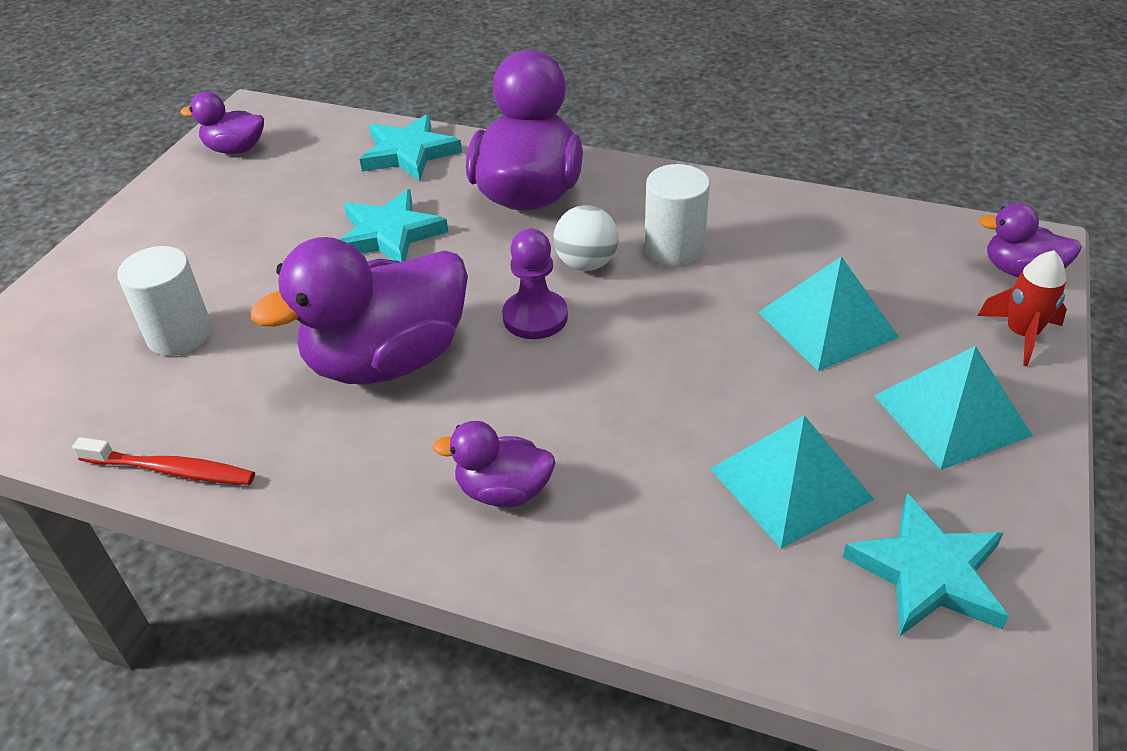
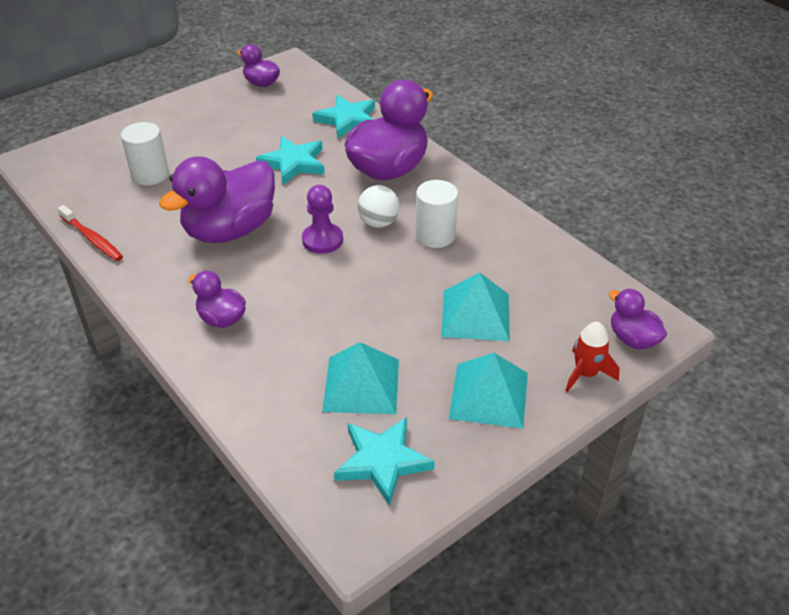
camera: 30 degrees right, 0 degrees up
(387, 360) = (230, 230): purple duck -> purple duck turned 45 degrees counterclockwise

